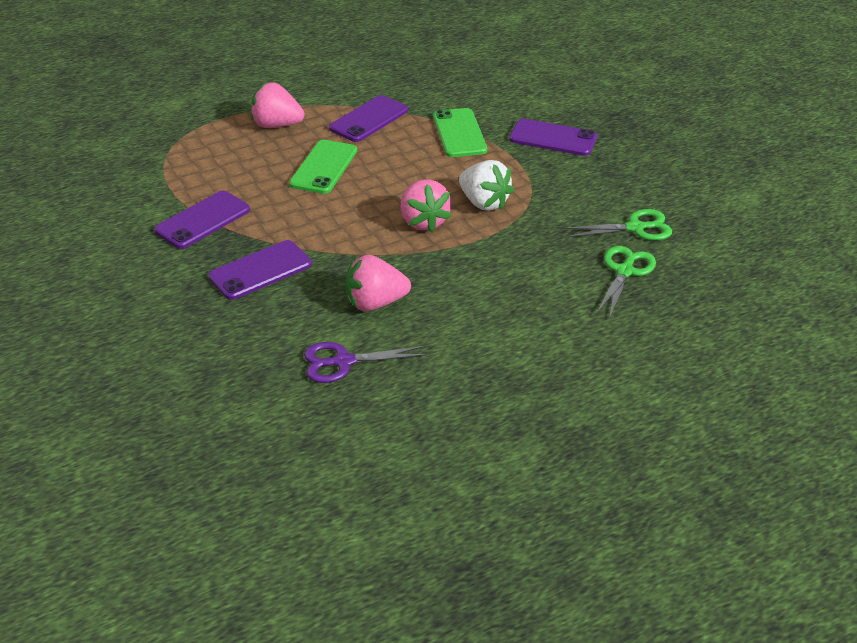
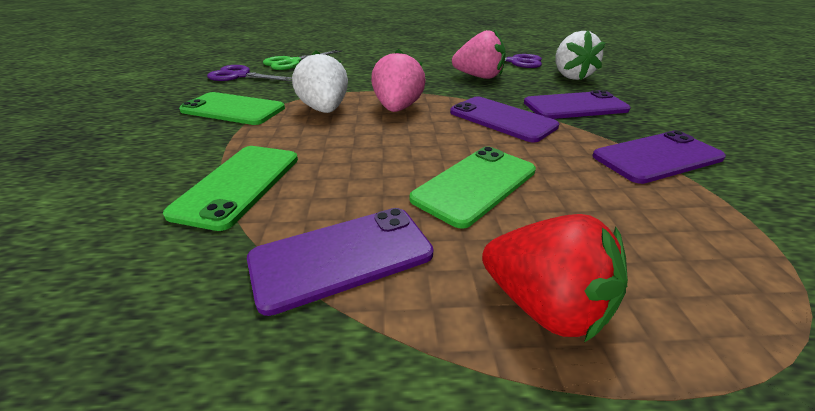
camera: 155 degrees left, 5 degrees down
(263, 338) = (570, 76): none -> white strawberry
(276, 125) = (544, 305): pink strawberry -> red strawberry
(553, 138) = (150, 148): purple phone -> purple phone (502, 119)
(559, 183) = (233, 109): none -> green phone
(635, 228) = (240, 76): green scissors -> purple scissors

